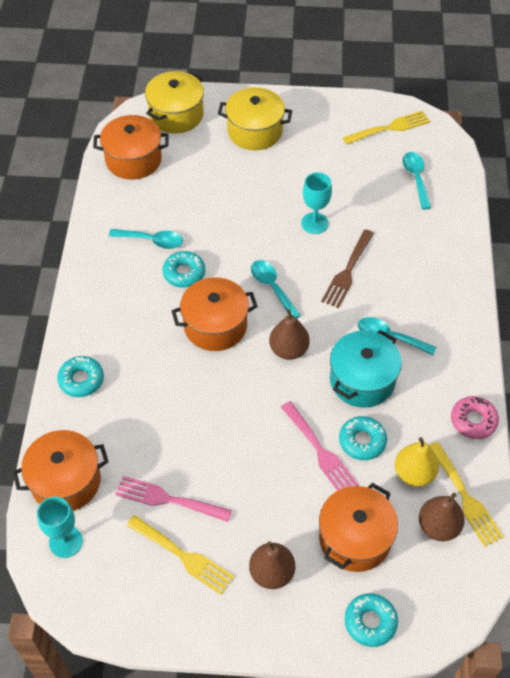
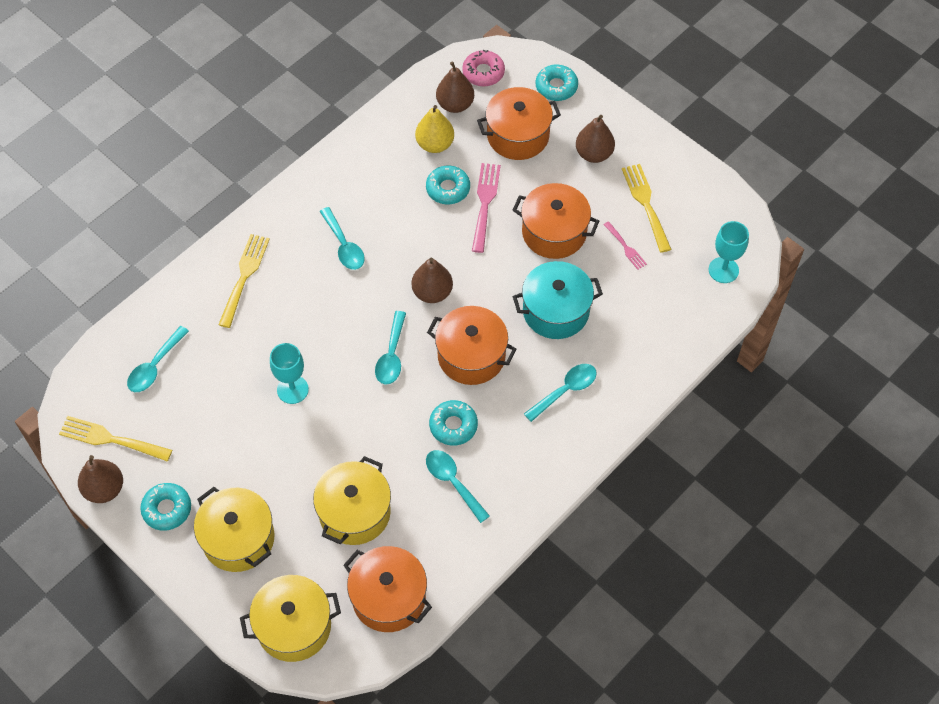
camera: 140 degrees left, 5 degrees up
(66, 481) = (693, 313): orange pot -> orange pot (554, 232)
(81, 380) = (621, 388): turquoise donut -> turquoise donut (167, 509)
(123, 349) = (565, 390): none -> turquoise spoon
(168, 499) = (625, 247): pink fork -> pink fork, size x0.57
(199, 186) = (354, 512): none -> yellow pot
(347, 271) = (314, 323): brown fork -> none
(360, 105) = (104, 489): none -> brown pear
(362, 380) = (401, 229): turquoise pot -> turquoise pot (555, 311)
(465, 497) = (417, 108): yellow fork -> yellow fork (244, 277)
(473, 421) = (354, 146): pink donut -> pink donut (483, 72)

